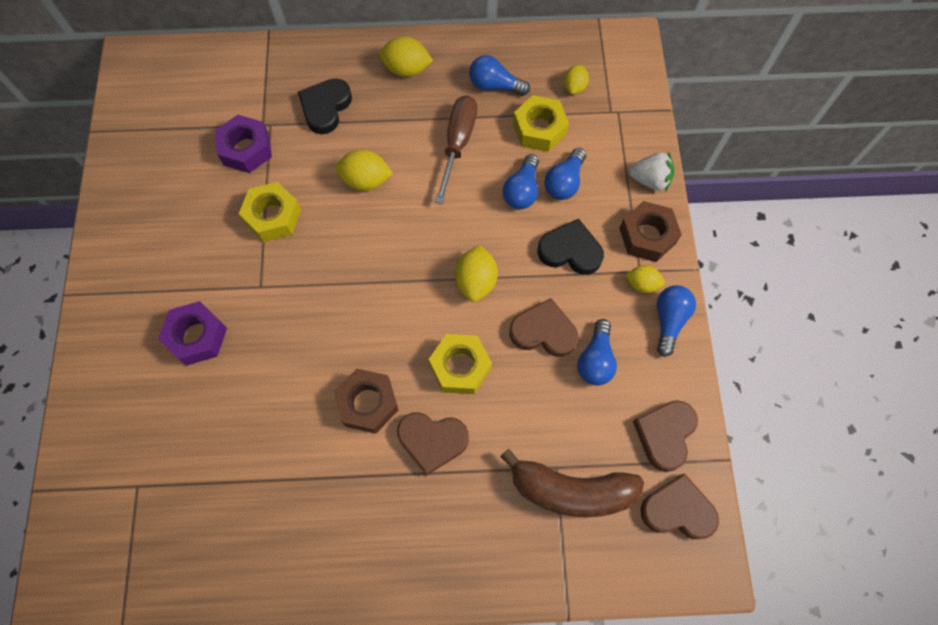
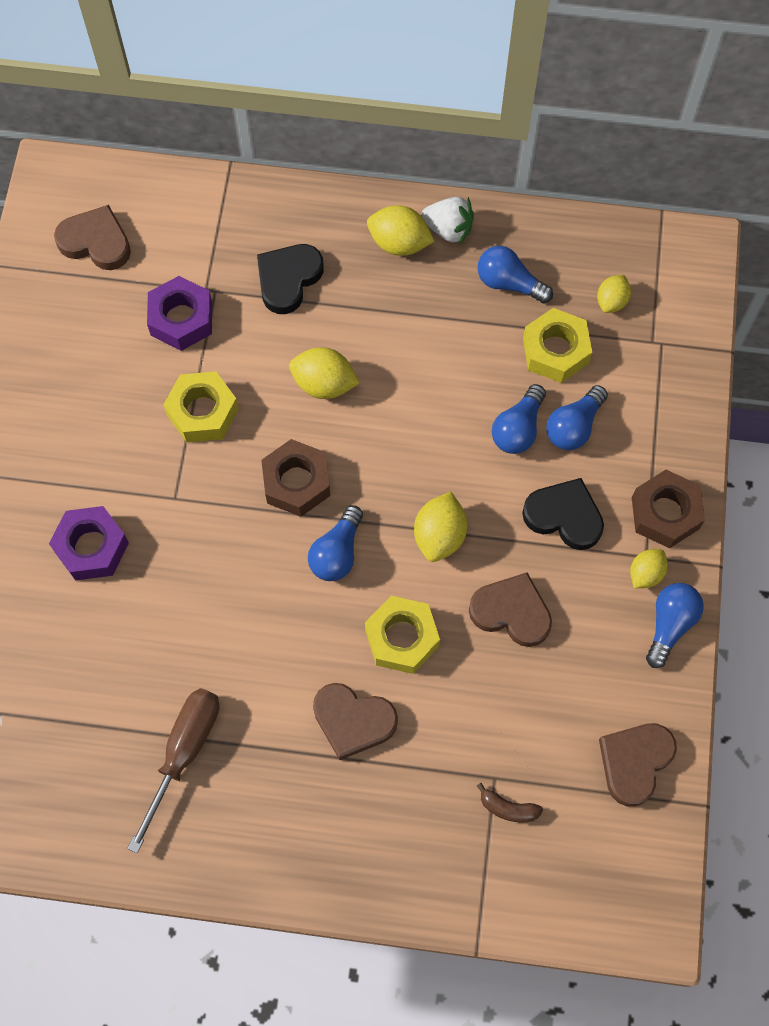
camera: 10 degrees right, 0 degrees up
(368, 403) = (283, 663): brown nut -> brown nut (296, 482)
(458, 143) = (448, 353): brown screwdriver -> brown screwdriver (184, 751)
(571, 490) = (508, 808): brown banana -> brown banana, size x0.41
(595, 360) = (568, 657): blue light bulb -> blue light bulb (337, 552)
(642, 284) = (645, 573): yellow lemon -> yellow lemon turned 75 degrees counterclockwise
(650, 180) = (684, 441): white strawberry -> white strawberry (448, 229)
(677, 510) = (631, 853): brown heart -> brown heart (96, 242)

